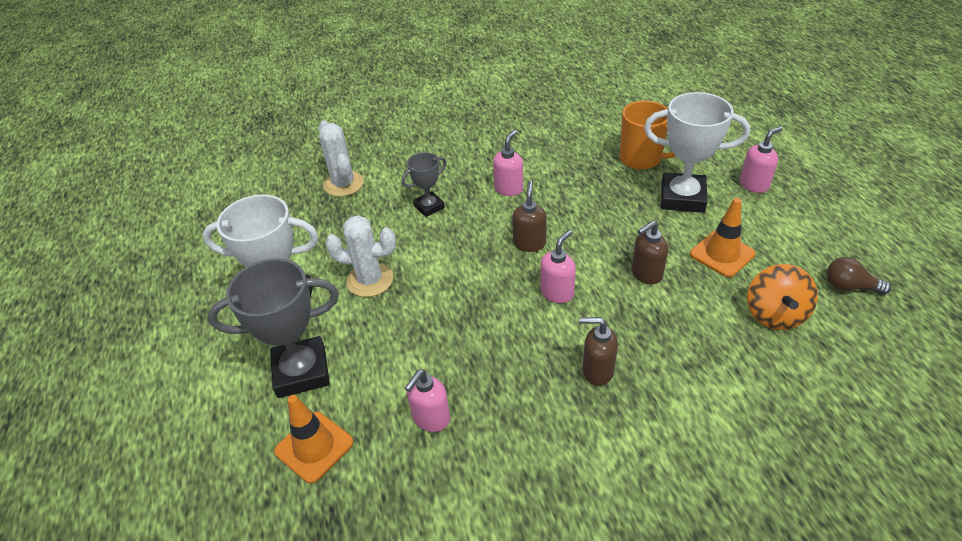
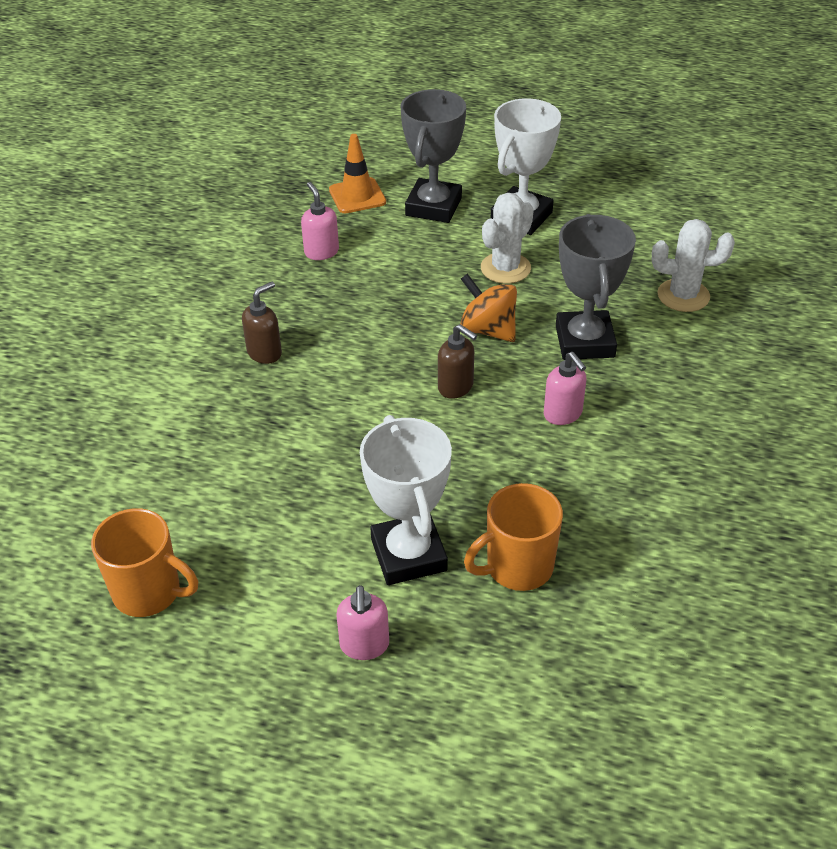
camera: 120 degrees right, 0 degrees up
(429, 207) = (585, 341): grey trophy -> grey trophy, size x1.81
(557, 292) = (371, 373): pink soap dispenser -> none
(646, 274) = (330, 446): brown soap dispenser -> none
(682, 198) = (408, 555): white trophy -> white trophy turned 60 degrees counterclockwise
(722, 254) = (294, 523): orange traffic cone -> none
(774, 314) = (188, 504): orange spinning top -> orange spinning top (488, 330)
(849, 287) = (149, 592): brown light bulb -> orange mug

